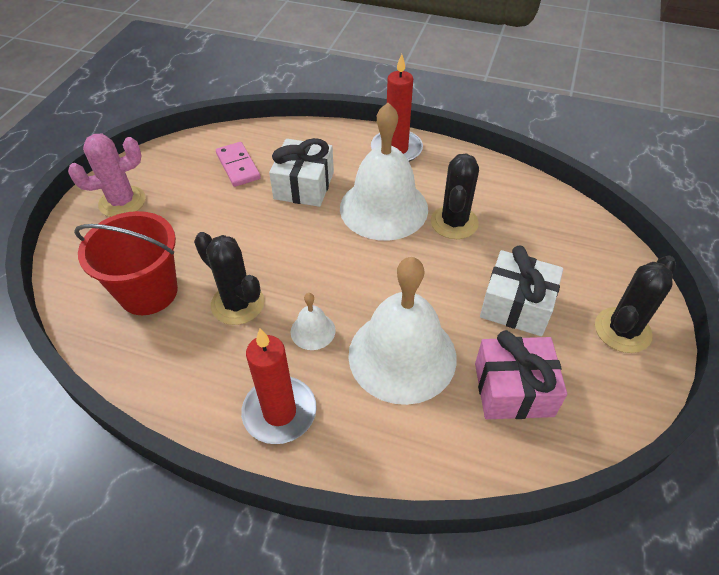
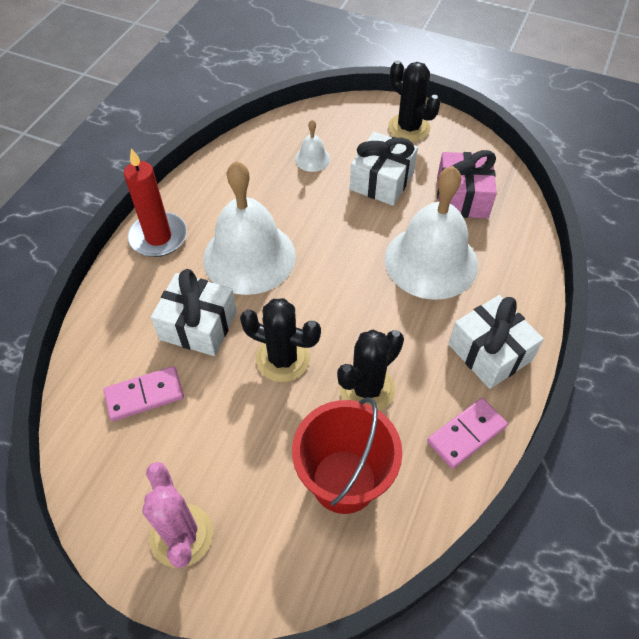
camera: 85 degrees left, 5 degrees up
(182, 386) = (466, 434): none -> pink domino
(279, 412) = (489, 352): red candle -> white gift
(313, 331) = (403, 324): white bell -> white bell (312, 159)
(454, 222) = (279, 206): black cactus -> black cactus (283, 359)

